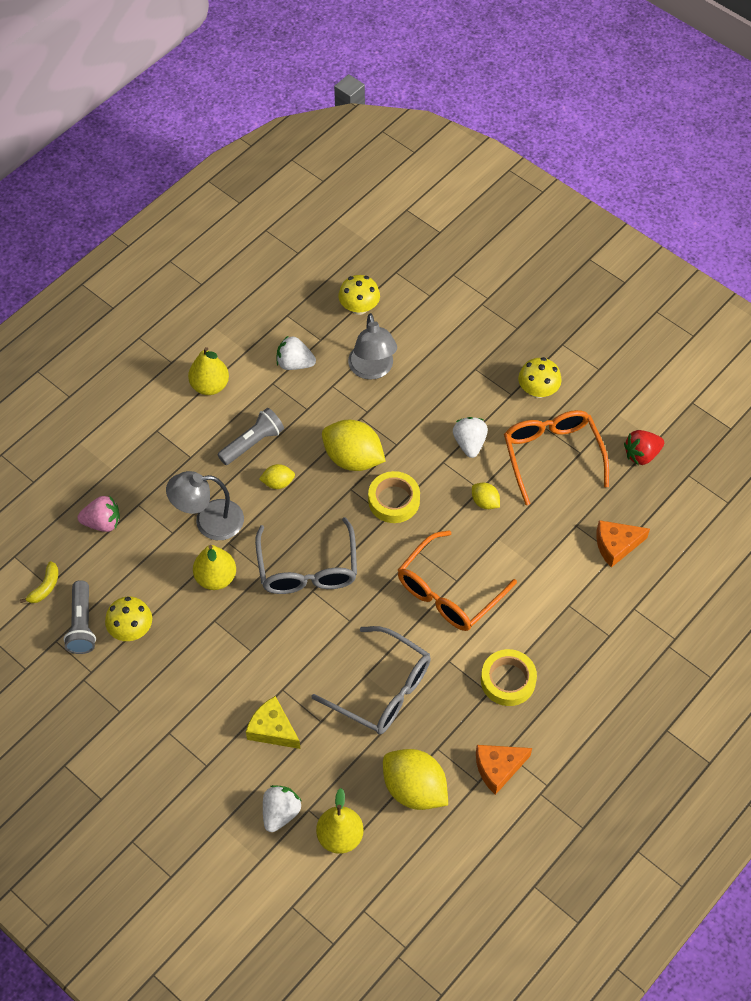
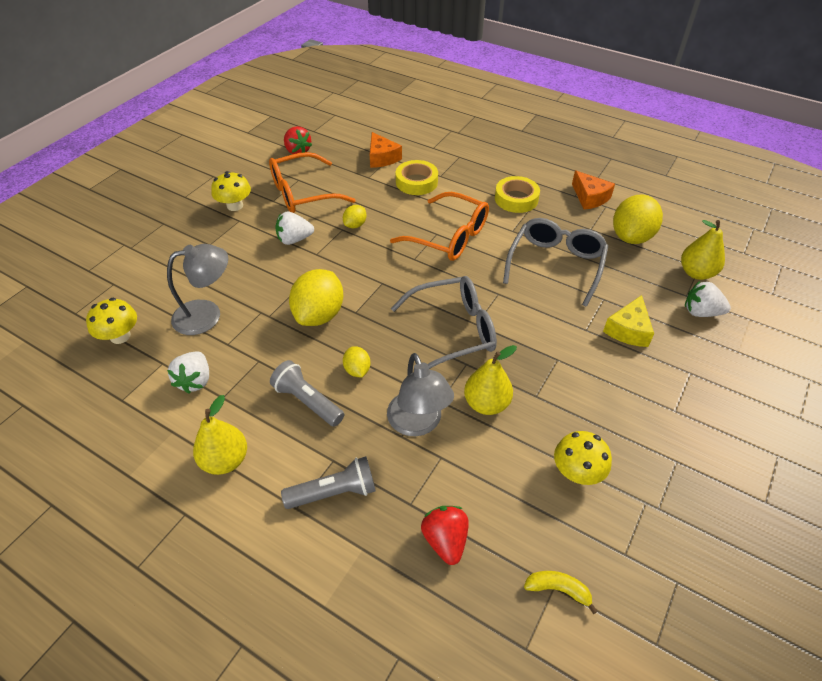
camera: 100 degrees left, 10 degrees down
(82, 624) = (592, 528): grey flashlight -> grey flashlight (334, 492)
(102, 522) = (445, 540): pink strawberry -> red strawberry
(394, 500) = (363, 280): yellow tape -> yellow tape (416, 182)

